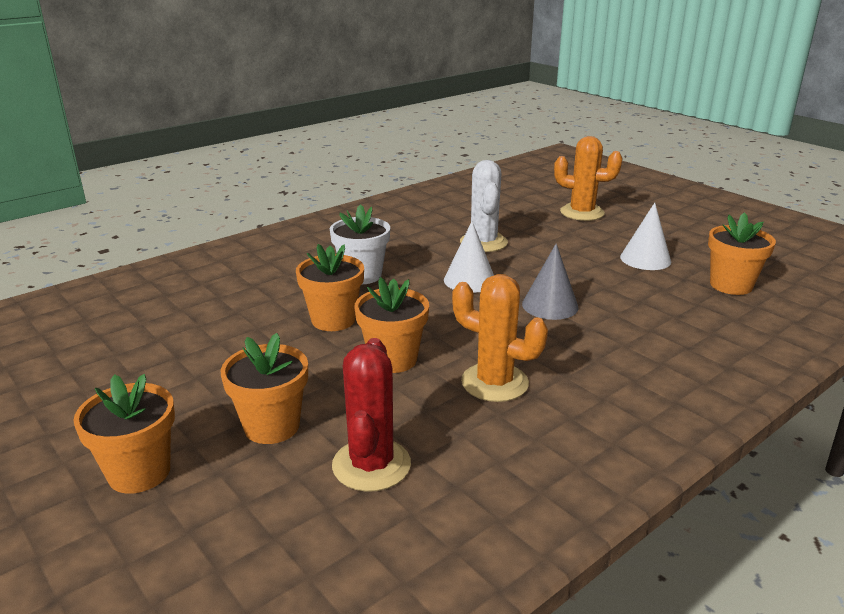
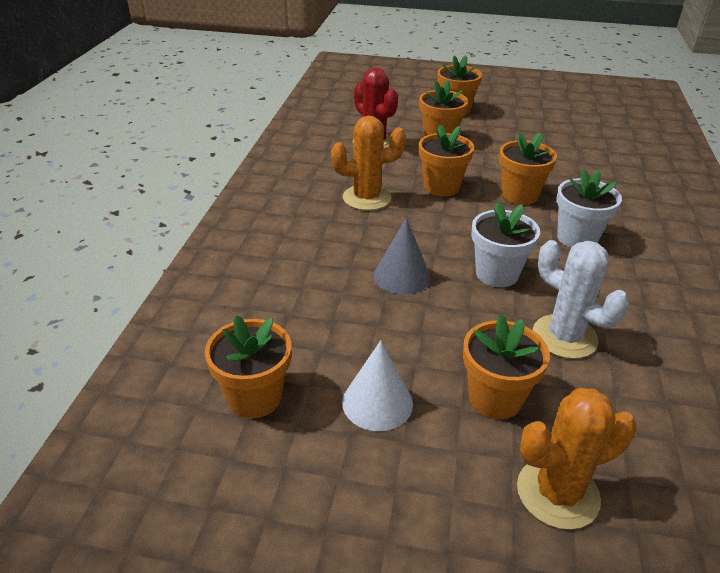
camera: 140 degrees right, 10 degrees up
(469, 280) = (497, 274): white cone -> white flower pot
(569, 239) = (495, 398): none -> orange flower pot

